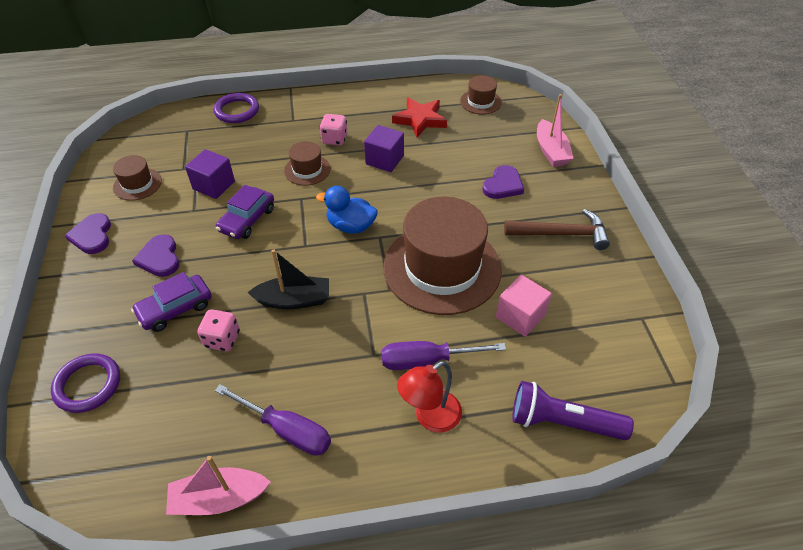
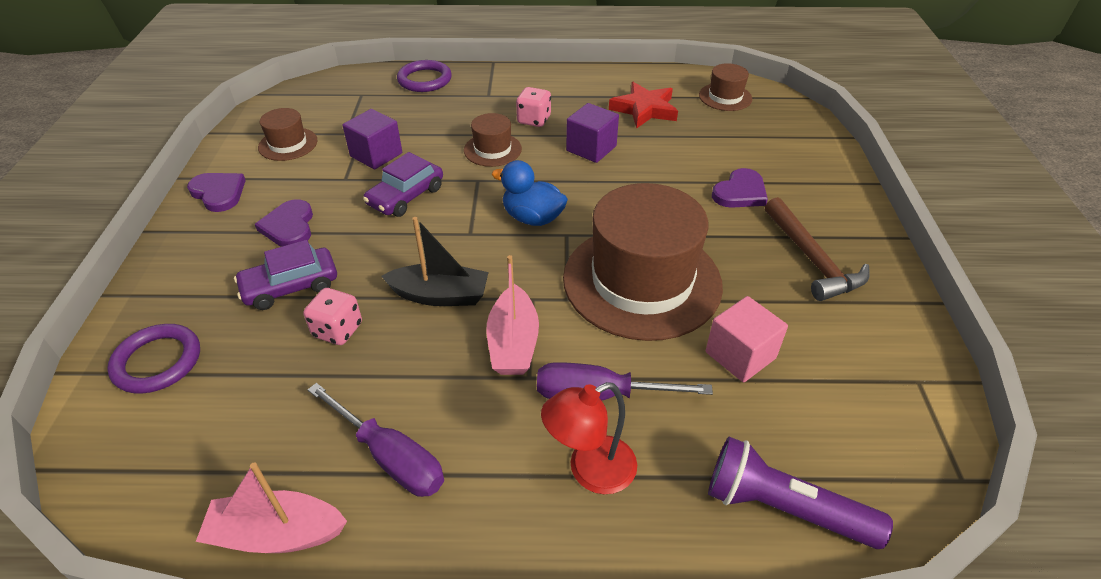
camera: 10 degrees right, 5 degrees down
(92, 236) = (218, 193): purple heart -> purple heart turned 135 degrees clockwise
(551, 151) = (810, 160): pink boat -> pink boat (513, 343)
(561, 234) = (811, 259): brown hammer -> brown hammer turned 60 degrees clockwise

